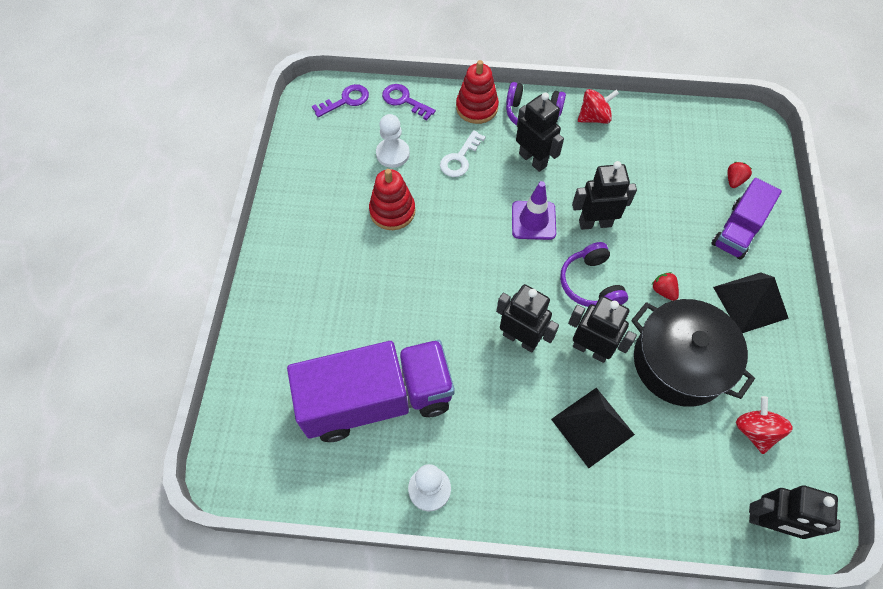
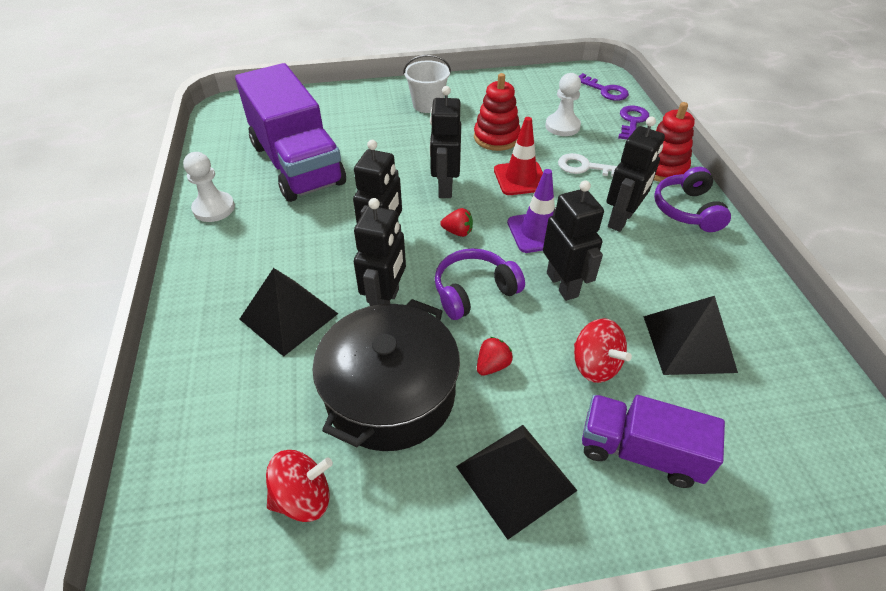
camera: 75 degrees right, 15 degrees down
(311, 255) = (427, 105): none -> white bucket
(460, 211) = (520, 178): none -> red traffic cone
(594, 117) = (726, 263): red spinning top -> red spinning top (595, 365)
(661, 171) = (688, 343): none -> black pyramid
(734, 180) = (734, 439): red strawberry -> red strawberry (458, 232)
(768, 522) = (168, 524): black robot -> black robot (445, 187)

